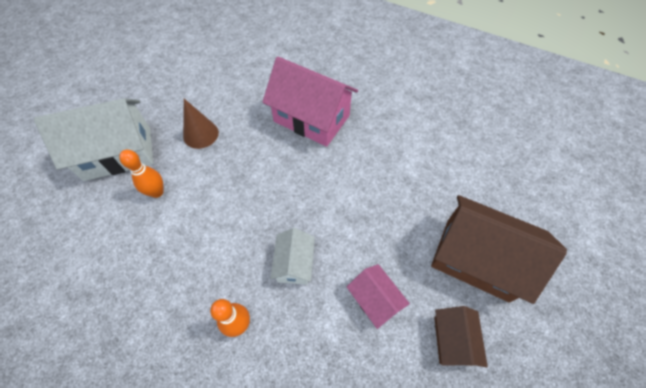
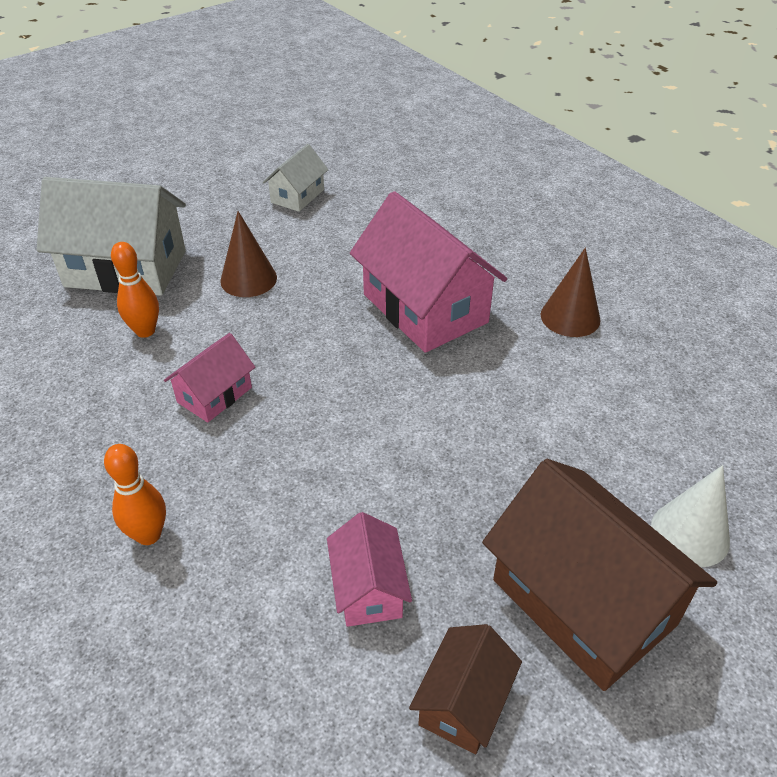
camera: 25 degrees right, 15 degrees down
(225, 218) = (214, 395): none -> pink house
(294, 263) = (276, 490): white house -> white house (297, 196)
(387, 98) = (570, 317): none -> brown cone
(502, 200) = (690, 534): none -> white cone

